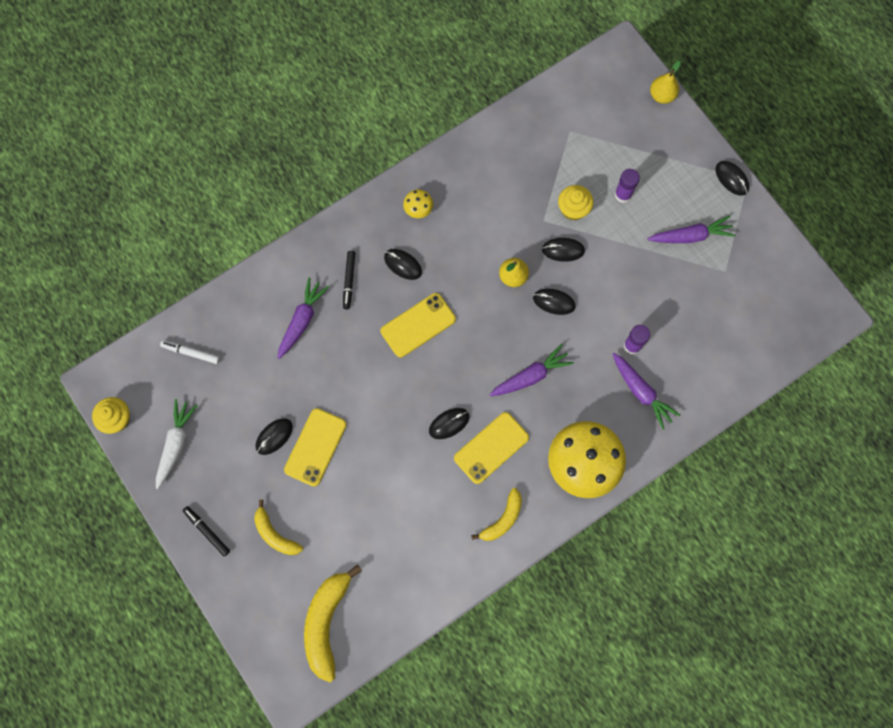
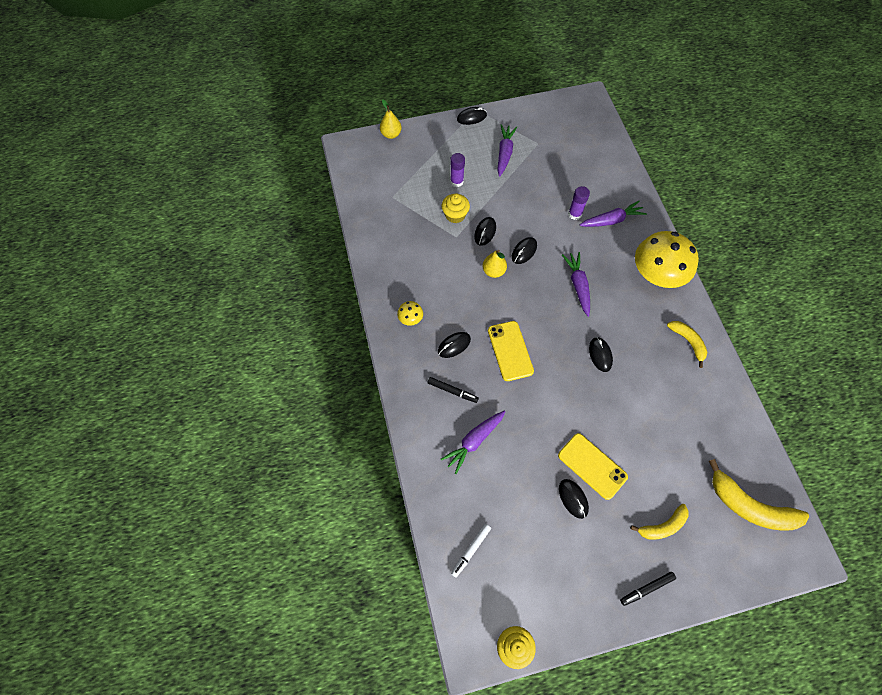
camera: 70 degrees left, 10 degrees down
(175, 444) = (555, 593): white carrot -> none
(302, 320) = (474, 441): purple carrot -> purple carrot turned 90 degrees counterclockwise
(491, 447) = (628, 331): yellow phone -> none

